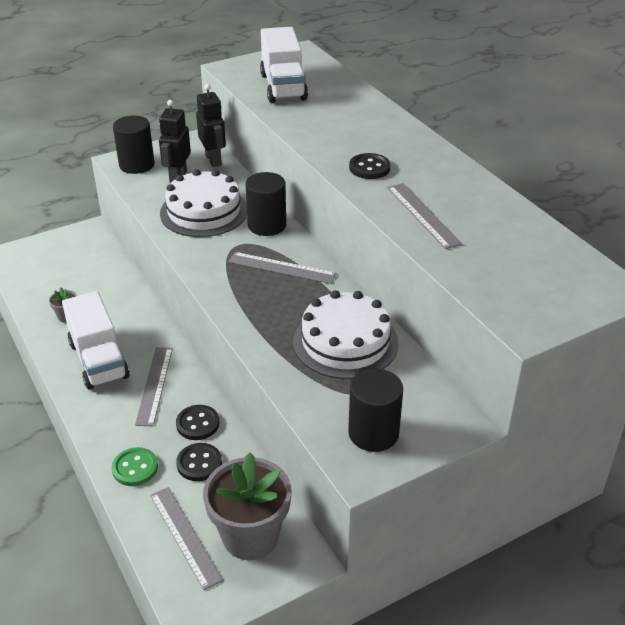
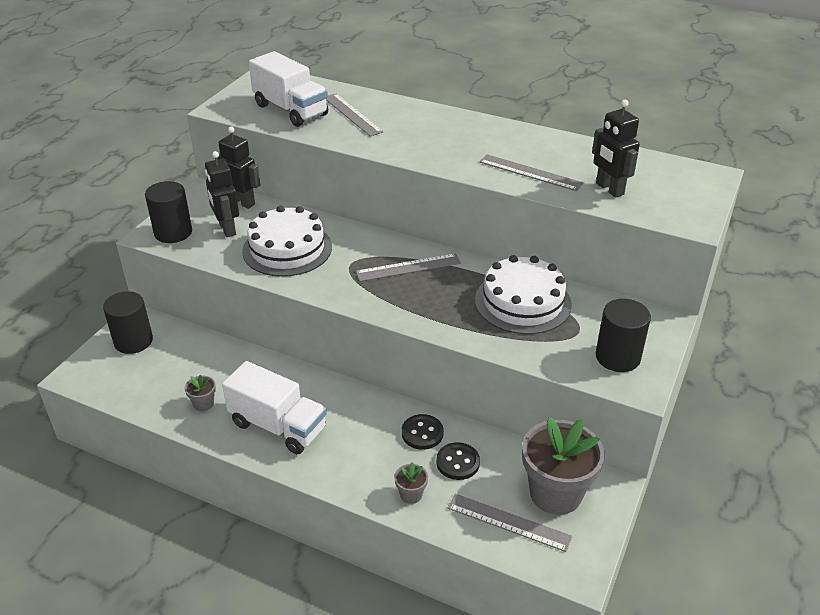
camera: 35 degrees left, 0 degrees up
(135, 468) = (411, 494): green button -> grey flower pot
(154, 385) = (351, 422): grey ruler -> grey ruler (352, 114)
(267, 225) = (355, 239): black cylinder -> black cylinder (133, 341)
(369, 168) = (446, 152): black button -> none
(482, 260) = (609, 189): none -> black robot

